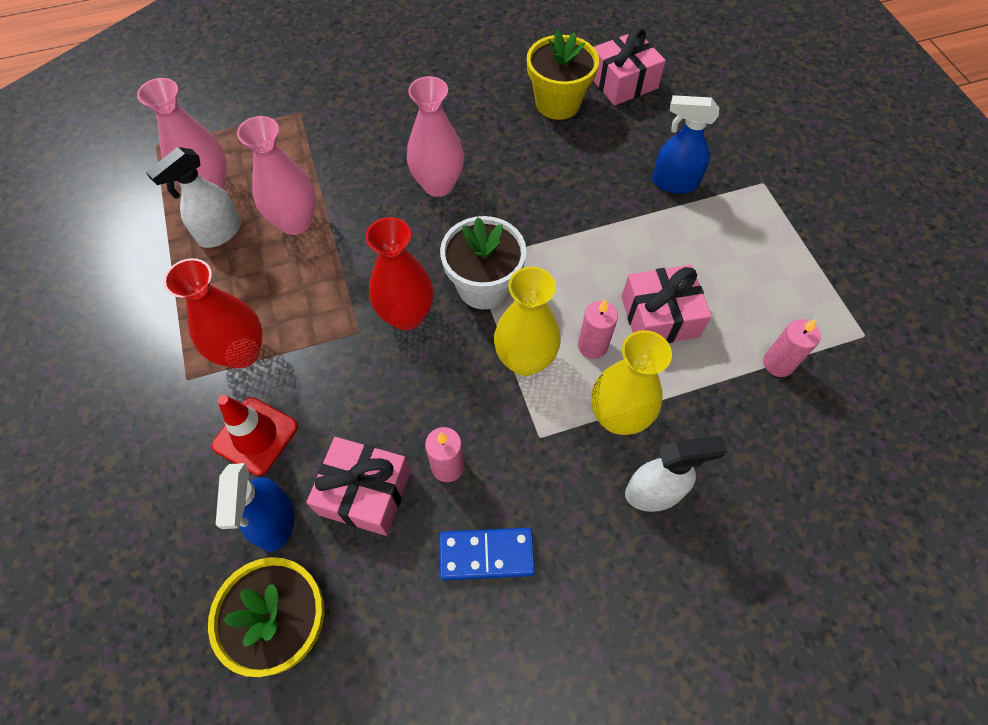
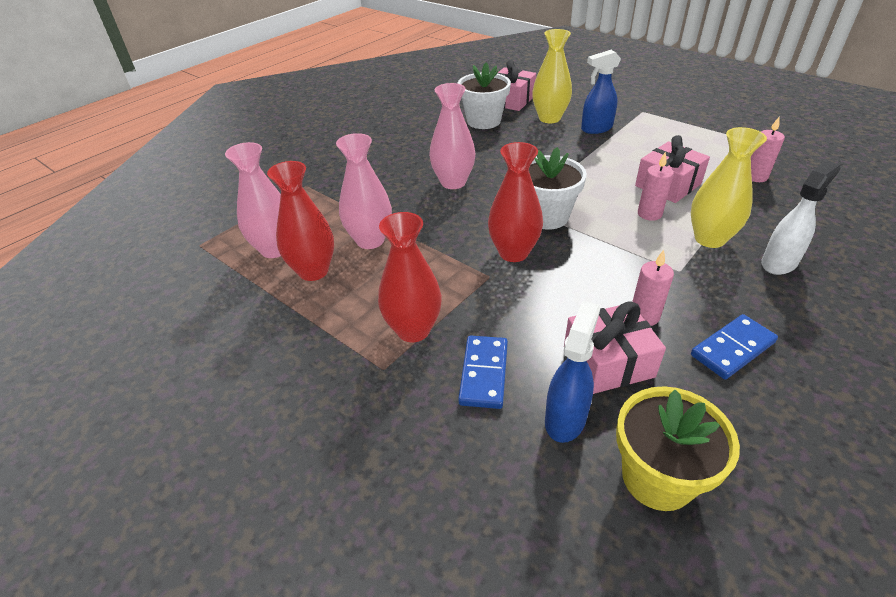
camera: 30 degrees left, 20 degrees down
(219, 233) = (313, 271): white spray bottle -> red vase
(255, 436) = (484, 373): red traffic cone -> blue domino
(275, 522) = (565, 418): blue spray bottle -> blue spray bottle turned 120 degrees counterclockwise
(525, 360) = (619, 239): yellow vase -> yellow vase (549, 118)
(558, 103) = (483, 121): yellow flower pot -> white flower pot

